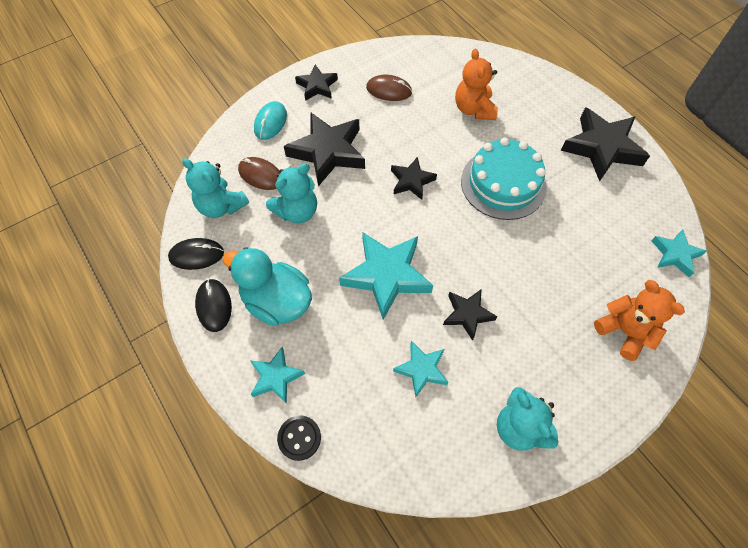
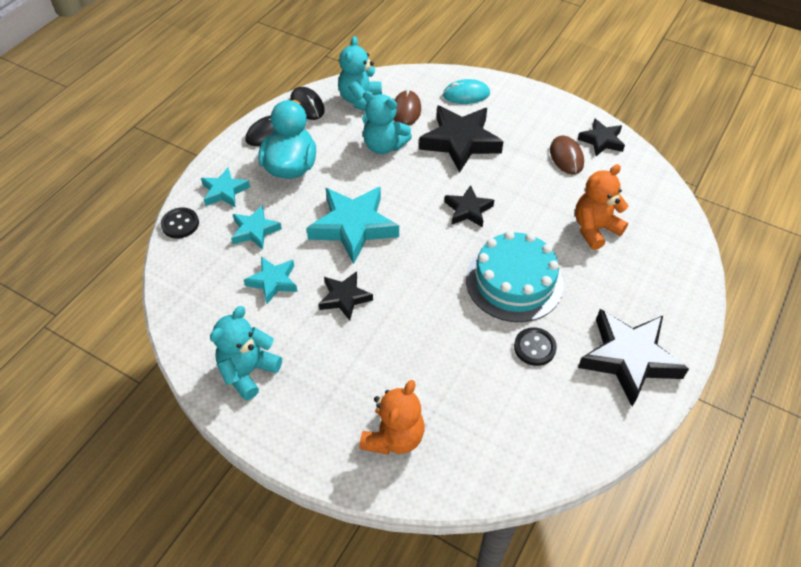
camera: 65 degrees right, 10 degrees down
(317, 86) = (530, 107): black star -> black star (601, 140)
(572, 199) = (534, 347): none -> black button
(675, 254) = (523, 468): turquoise star -> turquoise star (255, 231)

